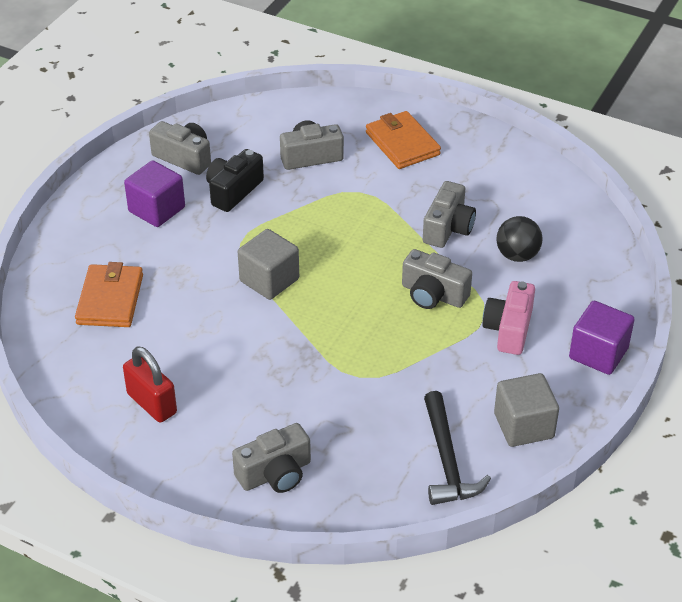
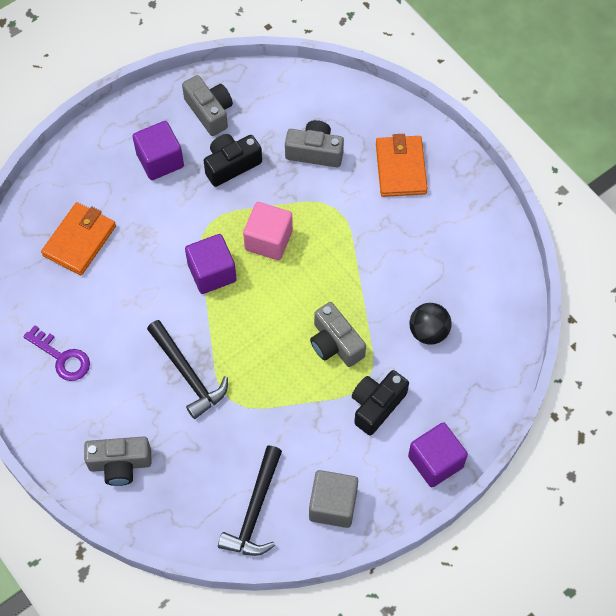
camera: 25 degrees right, 20 degrees up
(152, 403) = (62, 357): red padlock -> purple key
(269, 280) = (212, 273): grey cube -> purple cube
(299, 371) = (188, 374): none -> black hammer
(310, 236) = (268, 240): none -> pink cube
(448, 228) = (387, 278): grey camera -> none
(508, 329) = (376, 405): pink camera -> black camera

